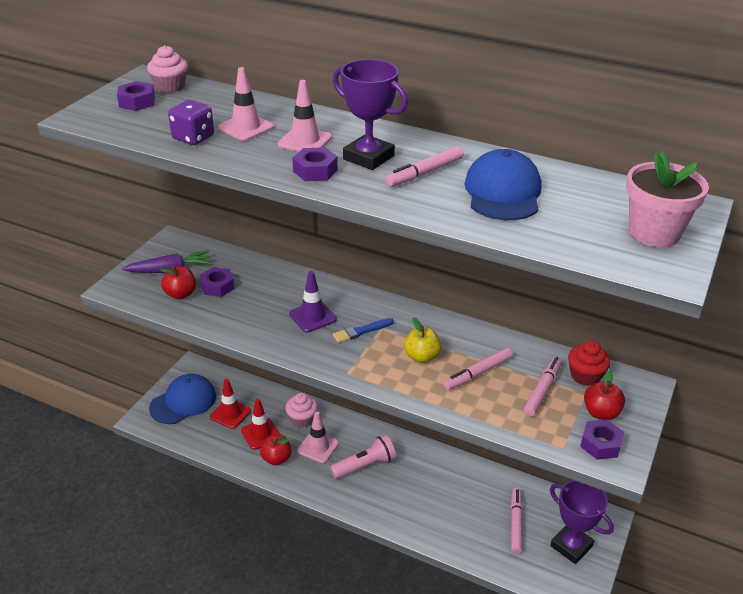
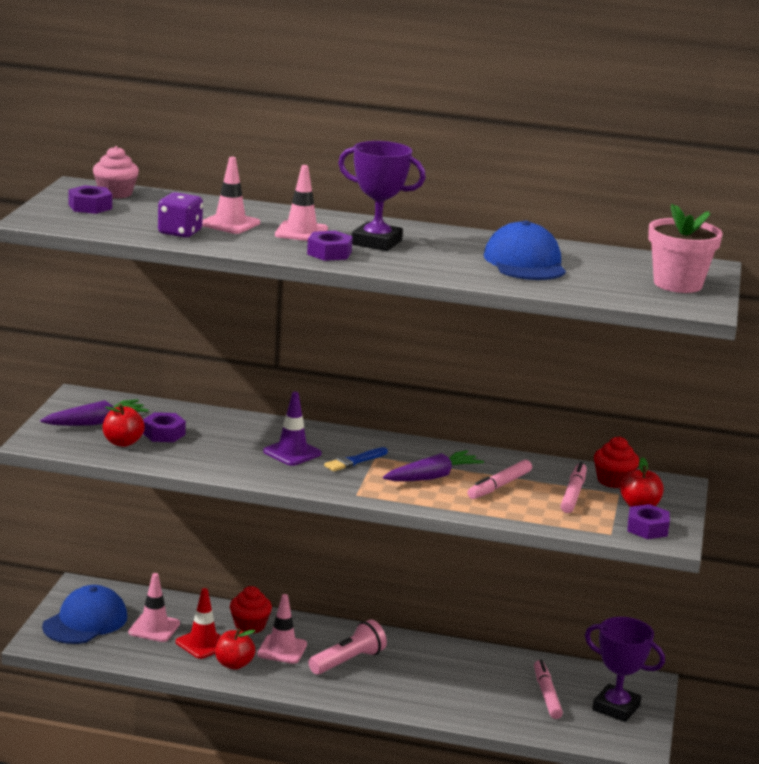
camera: 15 degrees left, 15 degrees down
(230, 414) = (154, 628): red traffic cone -> pink traffic cone
(302, 419) = (250, 626): pink cupcake -> red cupcake
(421, 356) = (432, 477): yellow apple -> purple carrot
(425, 173) = (441, 251): pink marker -> none

